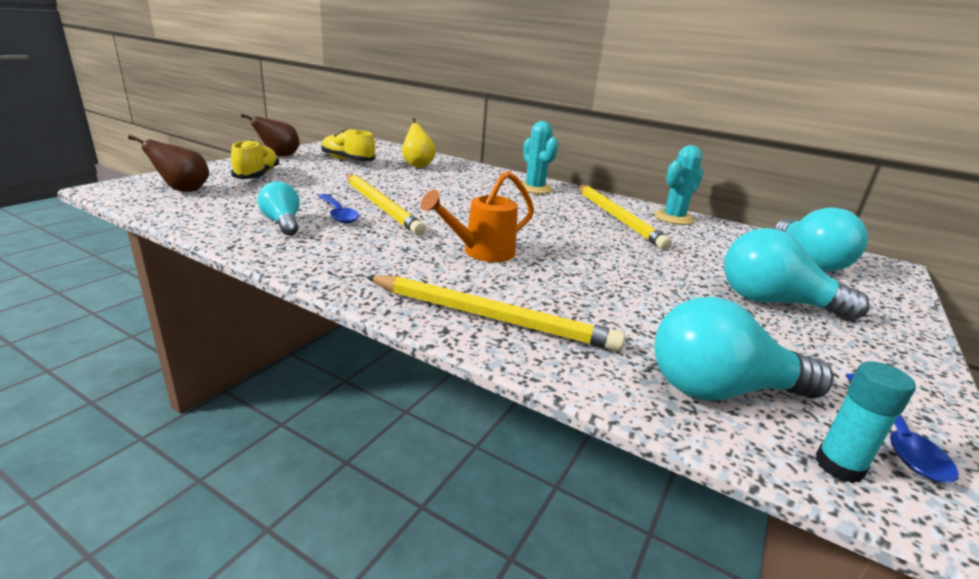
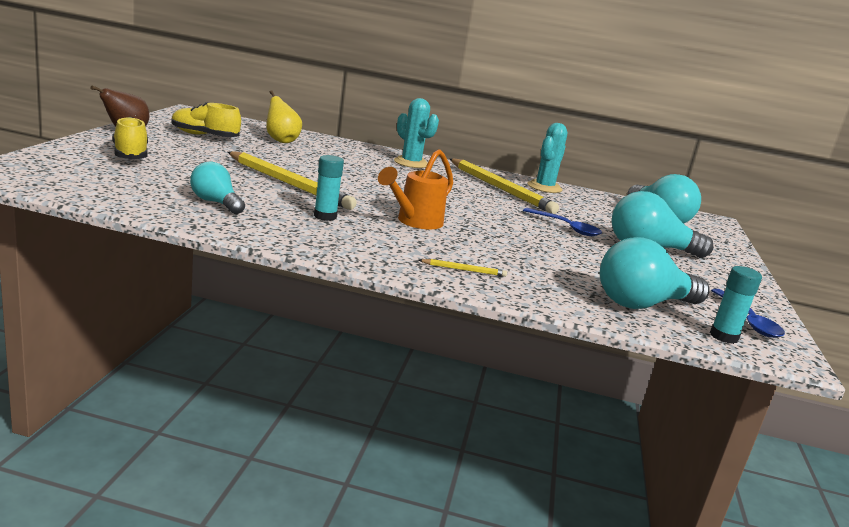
camera: 20 degrees left, 5 degrees down
(183, 190) = (73, 172): brown pear -> none
(338, 214) = (258, 192): blue spoon -> blue spoon (566, 227)
(383, 242) = (325, 216): none -> turquoise glue stick
(490, 317) = (464, 270): yellow pencil -> yellow pencil, size x0.40

